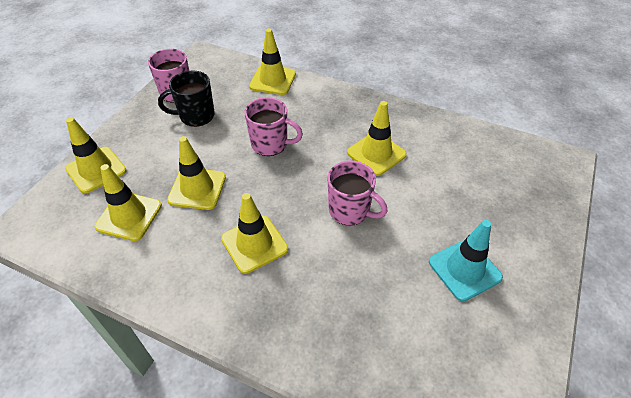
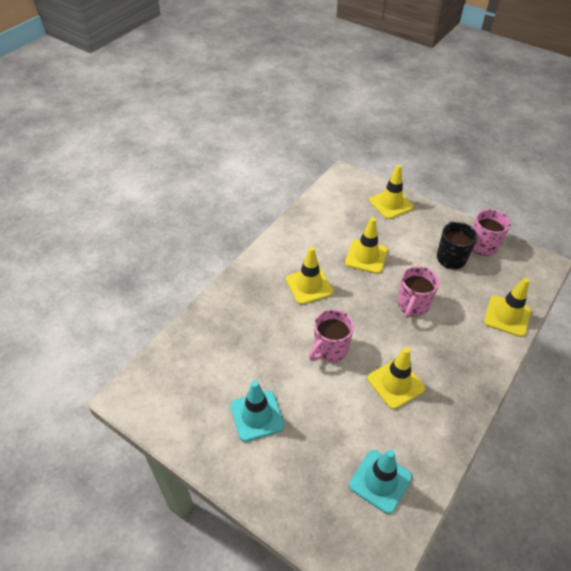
camera: 100 degrees right, 0 degrees up
(129, 216) = (345, 222): yellow traffic cone -> none
(483, 159) = (380, 481): none -> turquoise traffic cone

